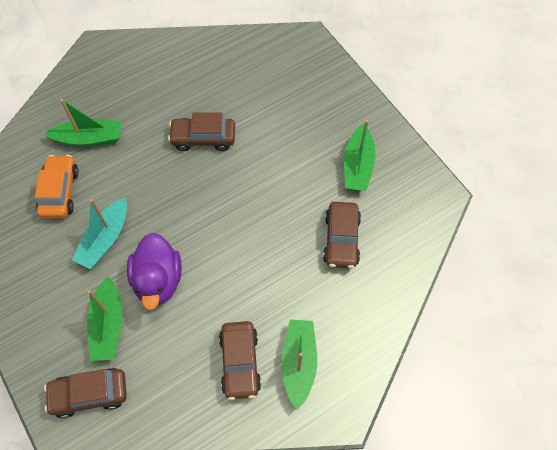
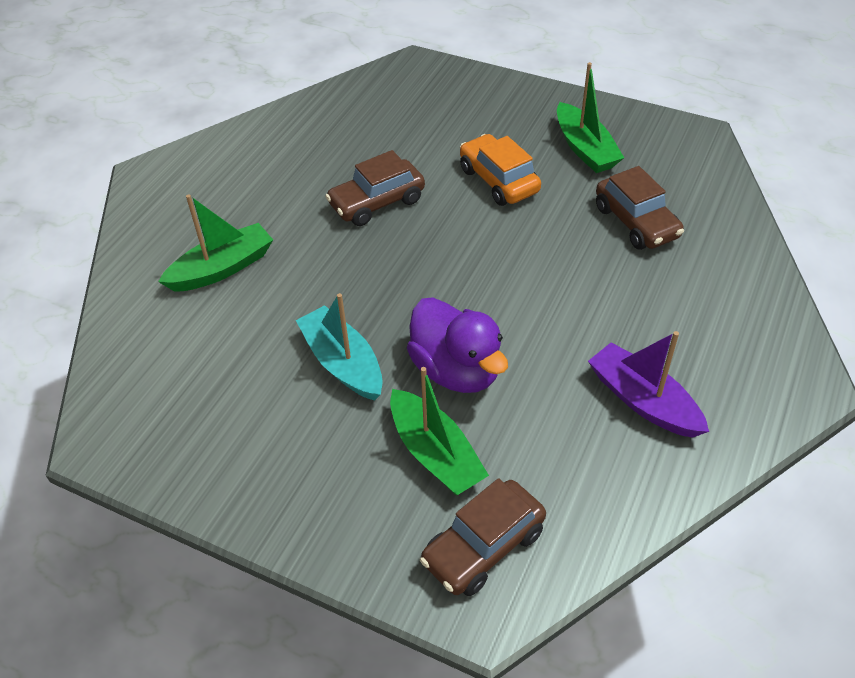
camera: 30 degrees left, 15 degrees down
(60, 192) = (230, 343): orange car -> orange car (498, 180)
(105, 239) = (343, 363): turquoise boat -> turquoise boat turned 150 degrees clockwise
(240, 362) = (643, 401): brown car -> purple boat
(299, 363) = (711, 363): green boat -> none

